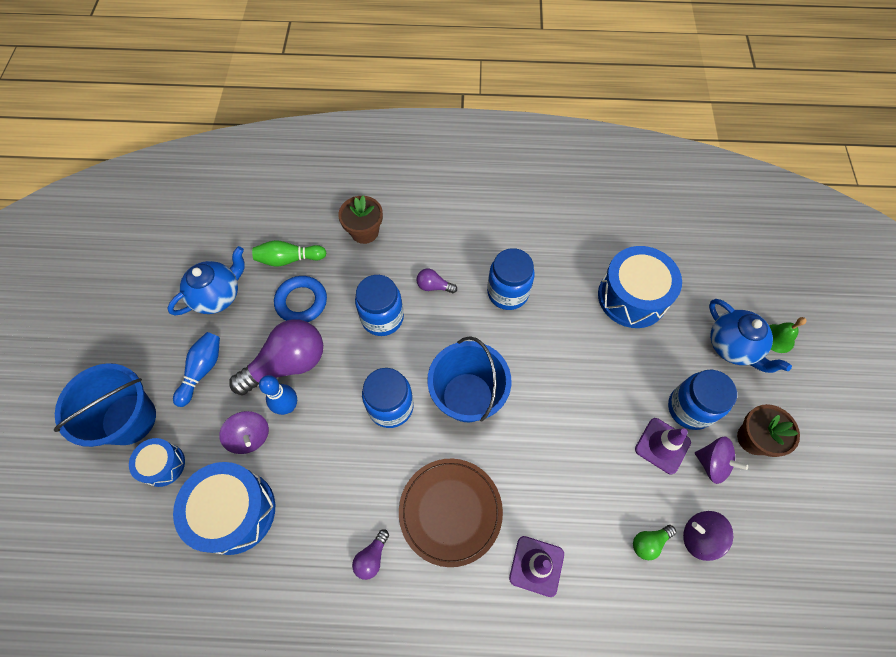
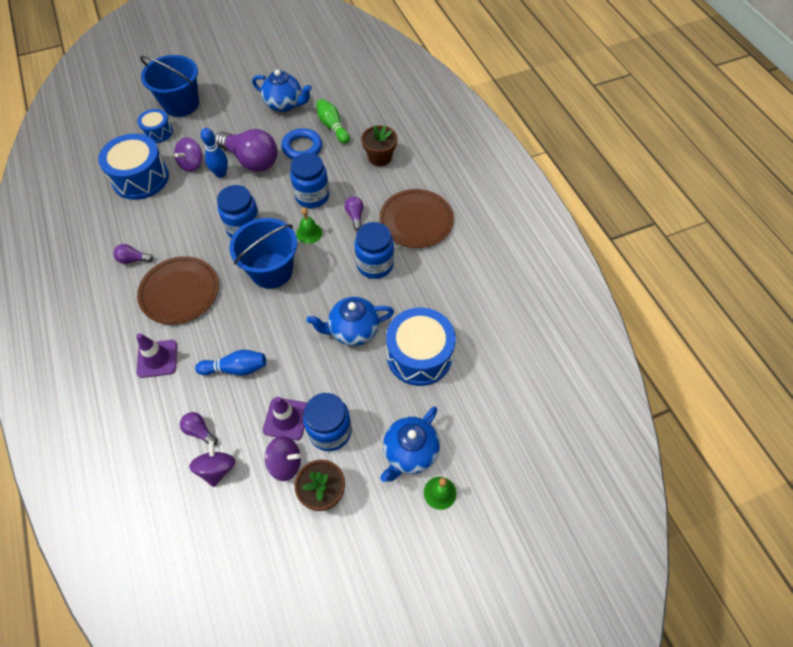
camera: 65 degrees right, 5 degrees down
(202, 370) = (227, 121): blue bowling pin -> blue bowling pin (236, 368)
(434, 340) = (309, 233): none -> green bell
(469, 234) = (416, 220): none -> brown plate
(580, 343) = (353, 330): none -> blue teapot
(649, 542) = (199, 431): green light bulb -> purple light bulb
(712, 463) = (285, 463): purple spinning top -> purple spinning top turned 90 degrees counterclockwise

